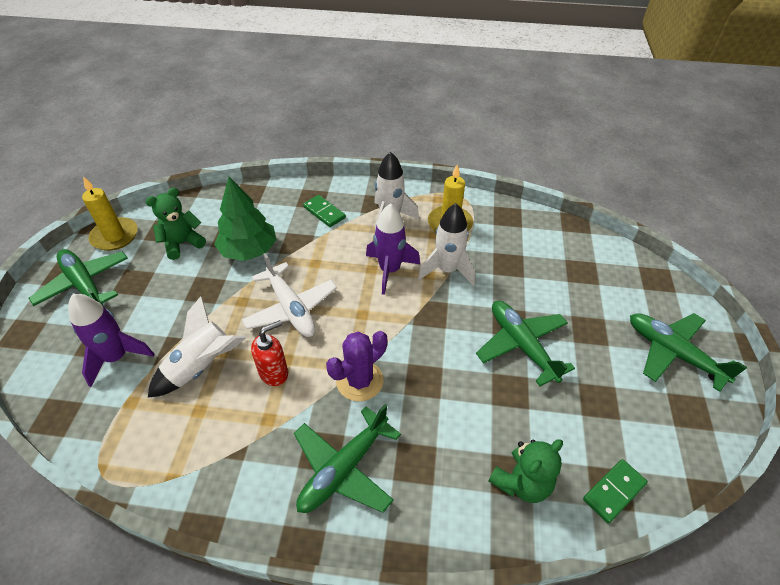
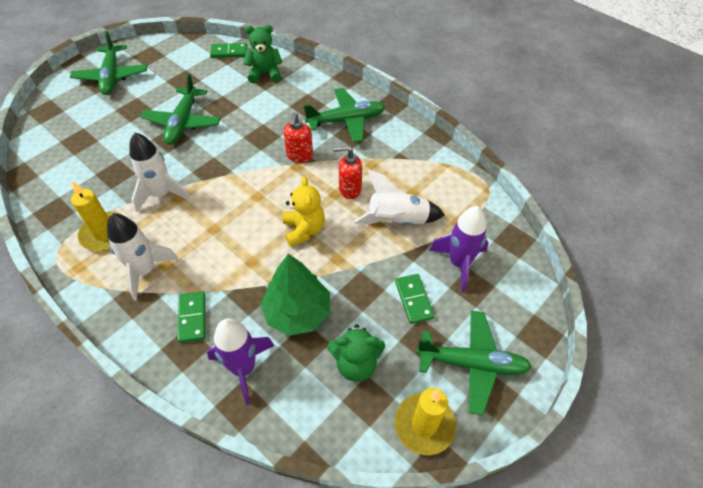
camera: 145 degrees left, 5 degrees up
(84, 285) = (472, 364): green plane -> green plane turned 75 degrees counterclockwise
(153, 305) = (414, 299): none -> green domino
(291, 308) = (304, 230): white plane -> yellow teddy bear
(359, 381) = (299, 156): purple cactus -> red soap dispenser
(389, 270) = (202, 219): purple rocket -> purple rocket (243, 368)

